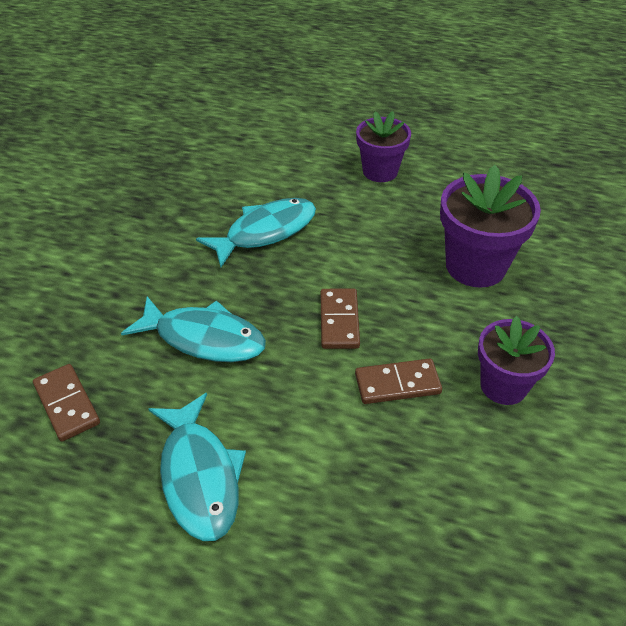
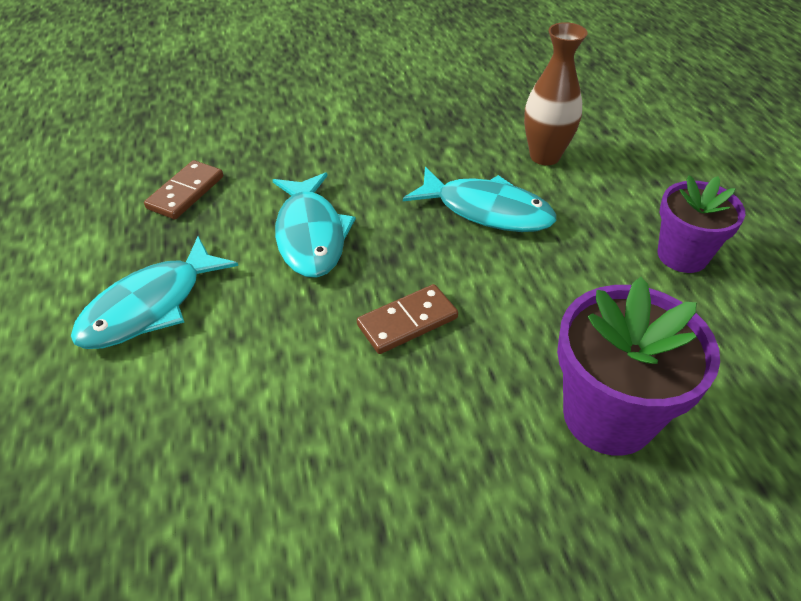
camera: 60 degrees right, 0 degrees up
(237, 178) = (545, 156): none -> brown vase
(397, 383) = (351, 411): brown domino -> none
(503, 385) = (419, 525): purple flower pot -> none

